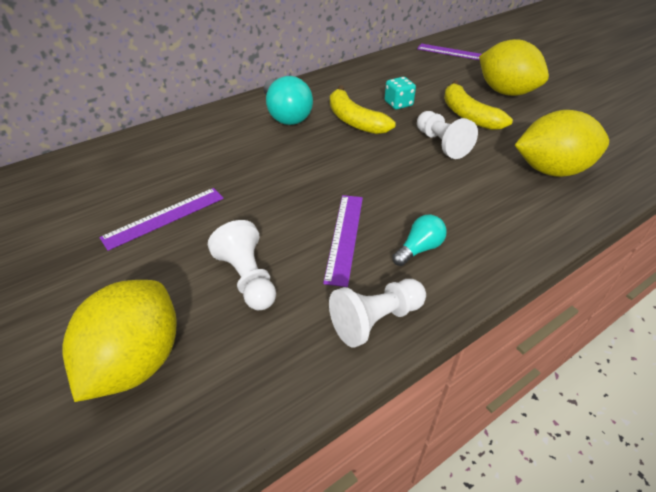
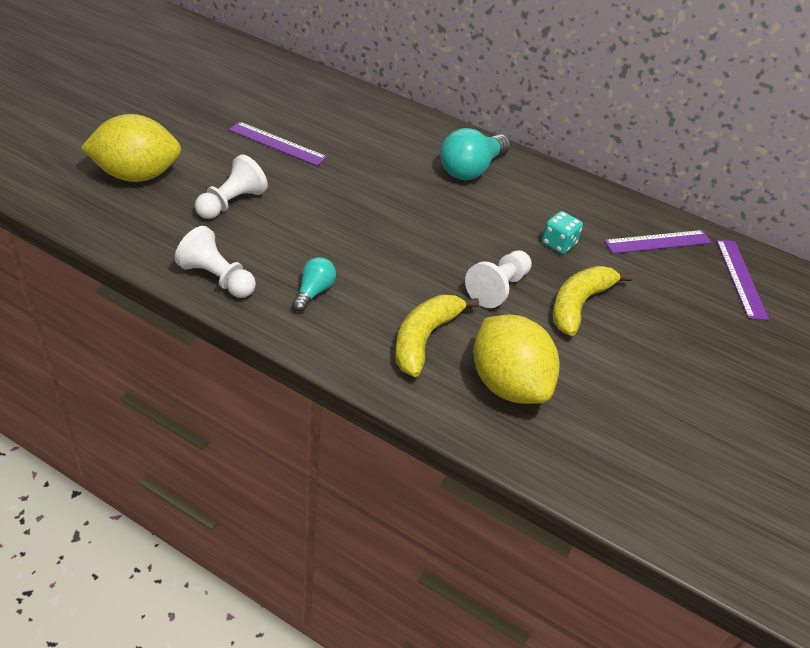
camera: 60 degrees right, 0 degrees up
(344, 237) = (305, 244): purple ruler -> purple ruler (658, 242)
(354, 120) = (496, 217): yellow banana -> yellow banana (424, 339)
(419, 249) = (313, 292): turquoise light bulb -> turquoise light bulb turned 90 degrees counterclockwise
(506, 92) = (669, 335): yellow lemon -> none

